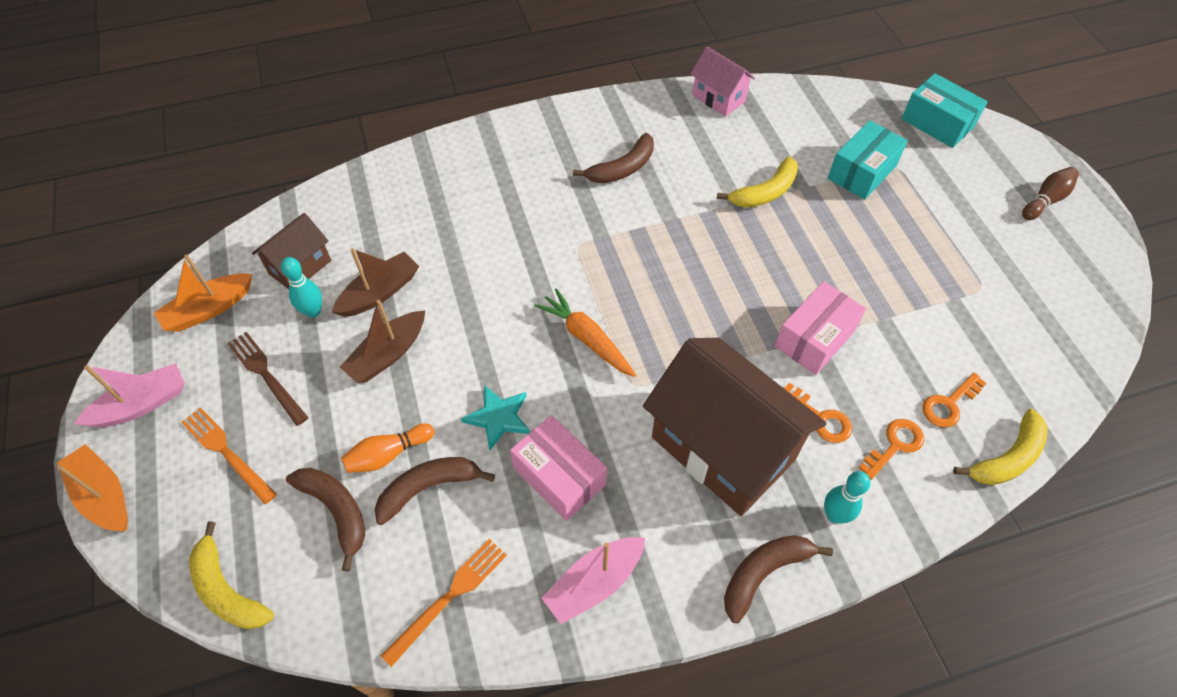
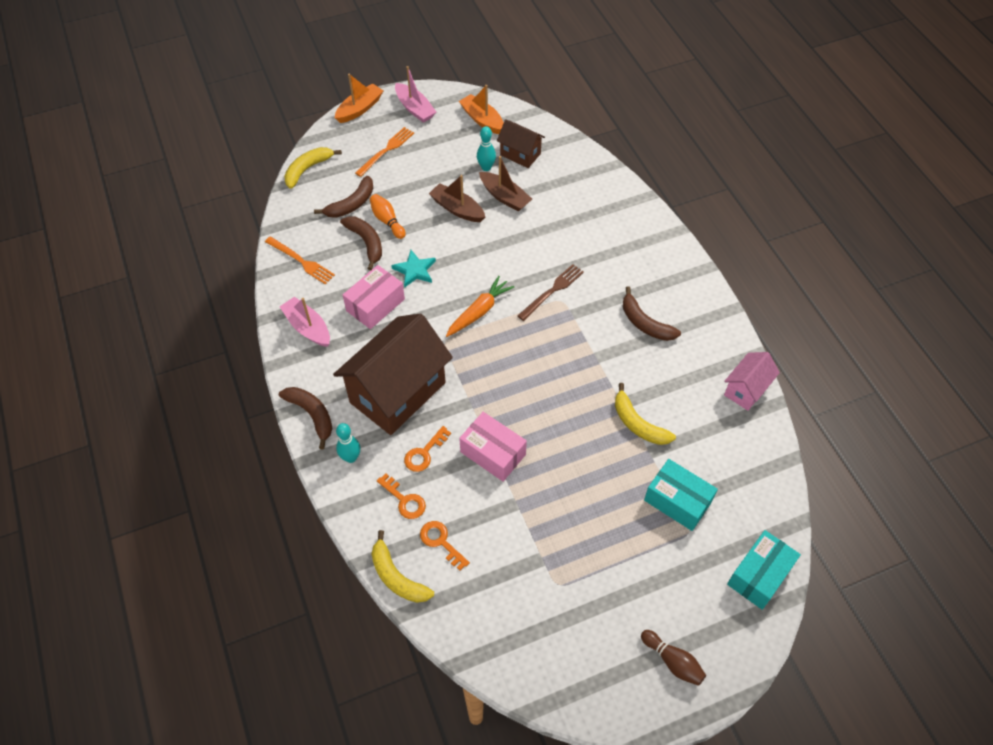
camera: 85 degrees right, 0 degrees up
(266, 375) = (438, 156): brown fork -> brown fork (552, 291)

